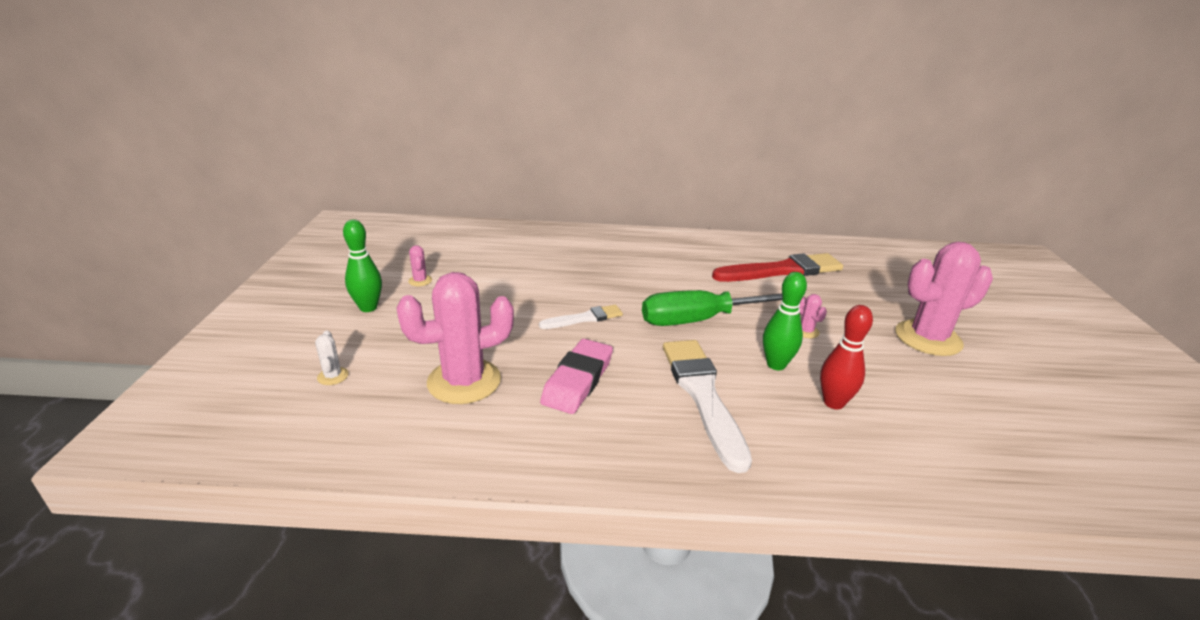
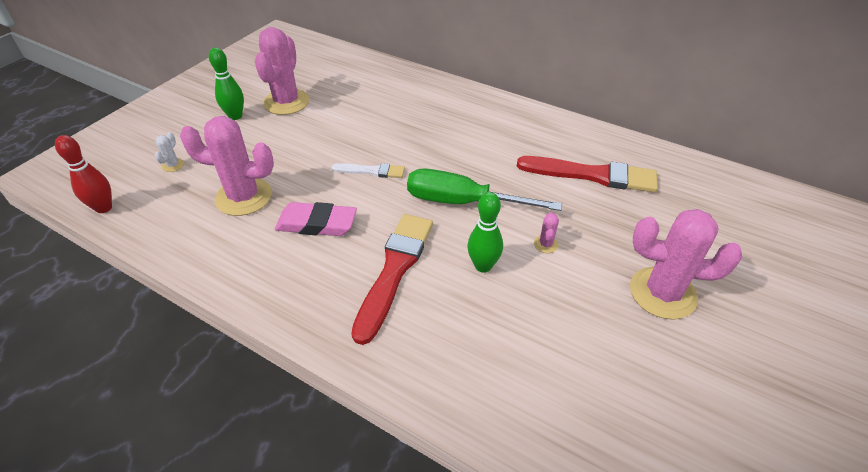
camera: 30 degrees right, 15 degrees up
(420, 281) = (286, 102): pink cactus -> pink cactus, size x2.46
(578, 381) = (316, 224): pink eraser -> pink eraser turned 45 degrees clockwise
(702, 395) = (394, 270): white brush -> red brush
(833, 403) = (495, 318): red bowling pin -> red bowling pin (104, 208)

